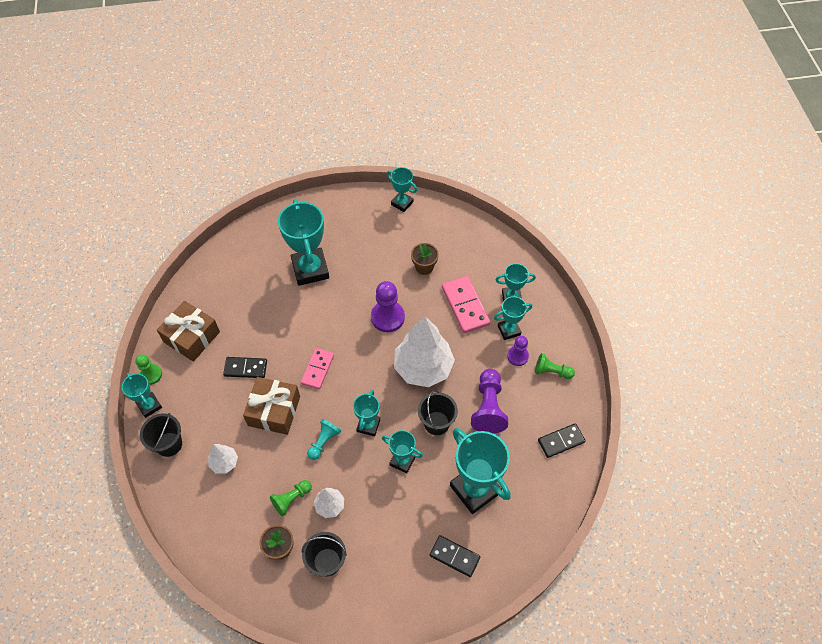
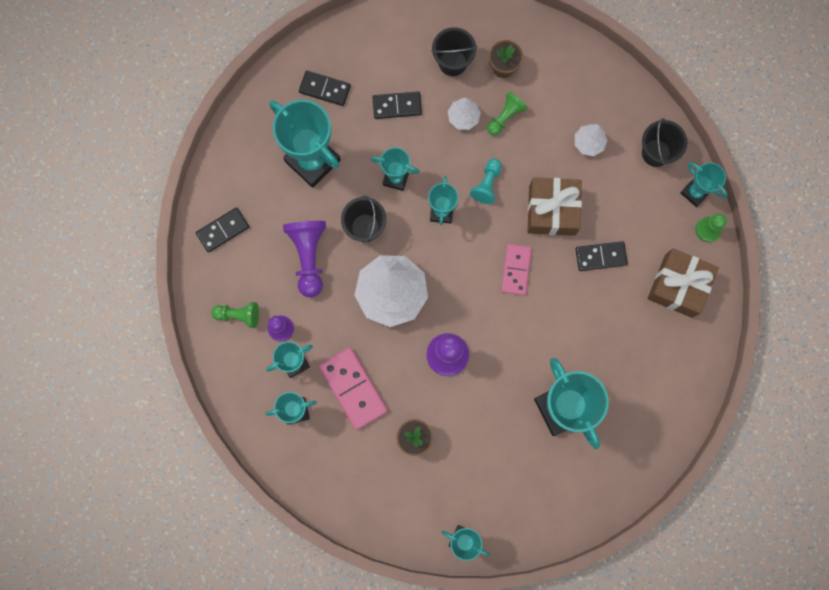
camera: 170 degrees right, 20 degrees up
(389, 527) = (397, 106): none -> black domino

